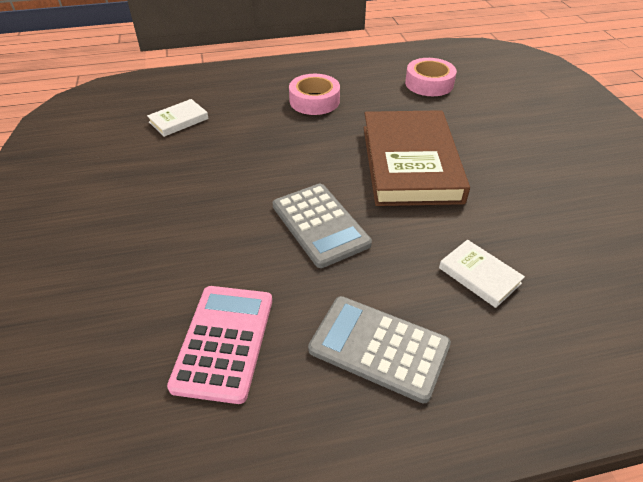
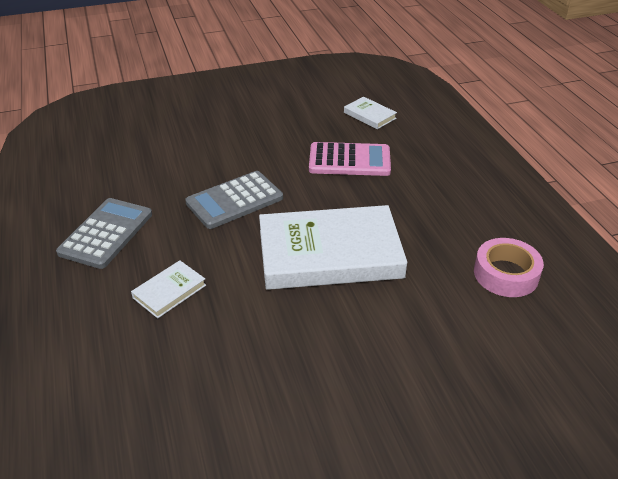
camera: 85 degrees right, 5 degrees down
(224, 342) = (124, 168): pink calculator -> pink calculator (349, 160)
(314, 101) = (429, 186): pink tape -> none
(410, 163) = (329, 253): brown book -> white book

